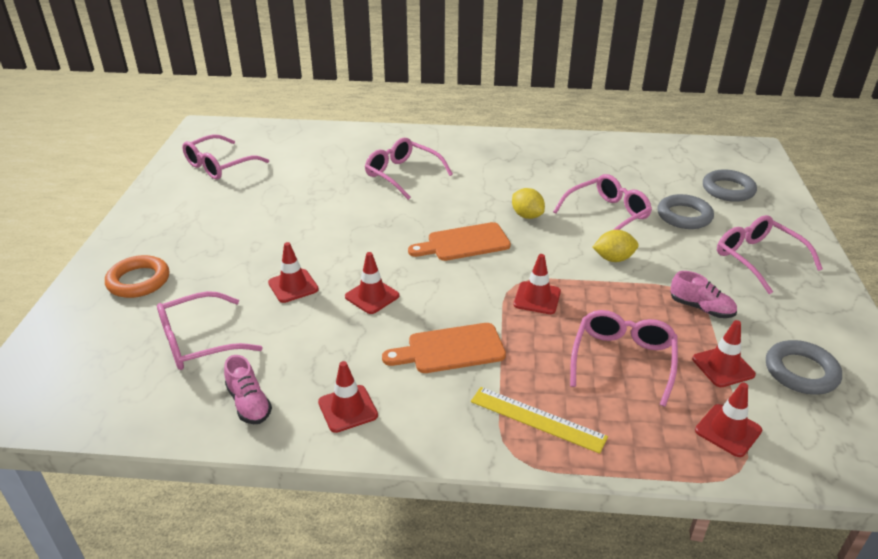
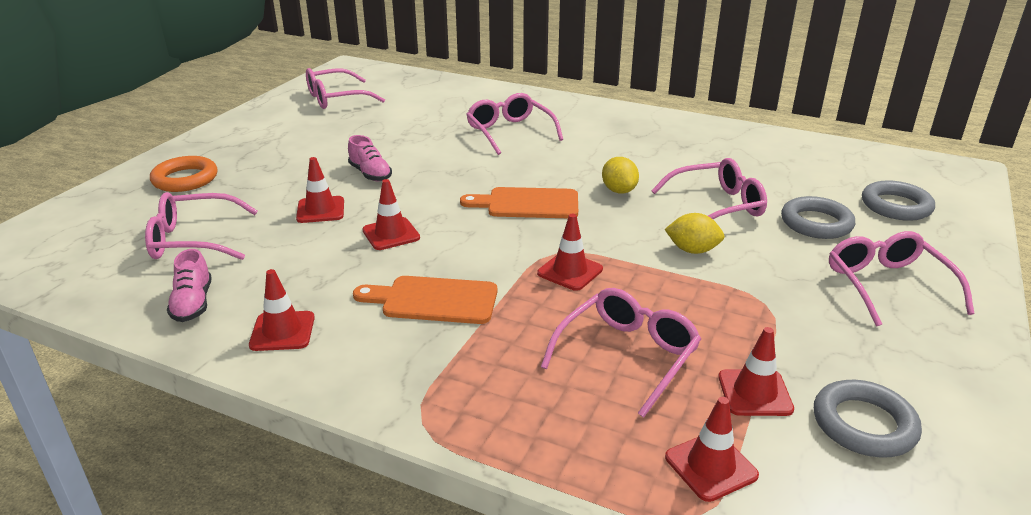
camera: 20 degrees right, 5 degrees down
(537, 419) = (477, 392): yellow ruler -> none
(701, 308) = (770, 323): pink shoe -> pink shoe (370, 174)

